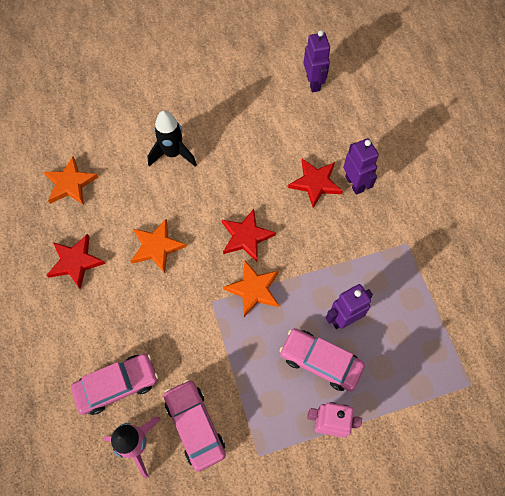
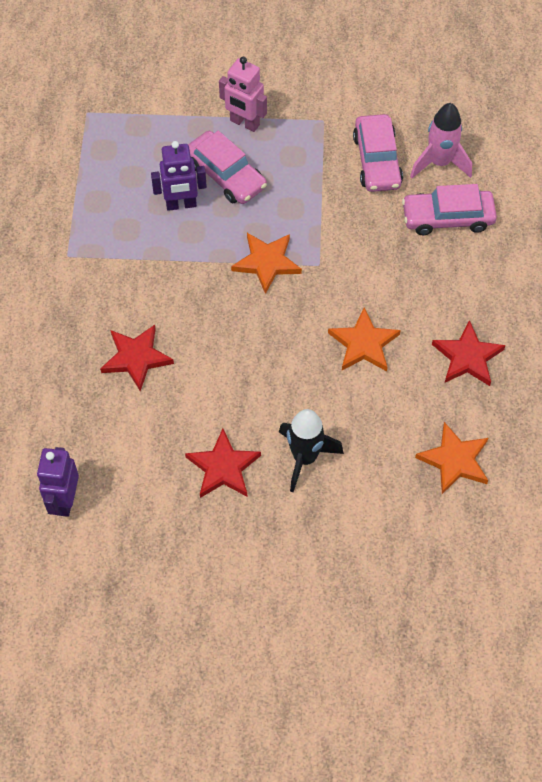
camera: 160 degrees left, 5 degrees down
(246, 236) = (251, 321): red star -> red star (223, 467)
(354, 183) = (88, 342): purple robot -> none

